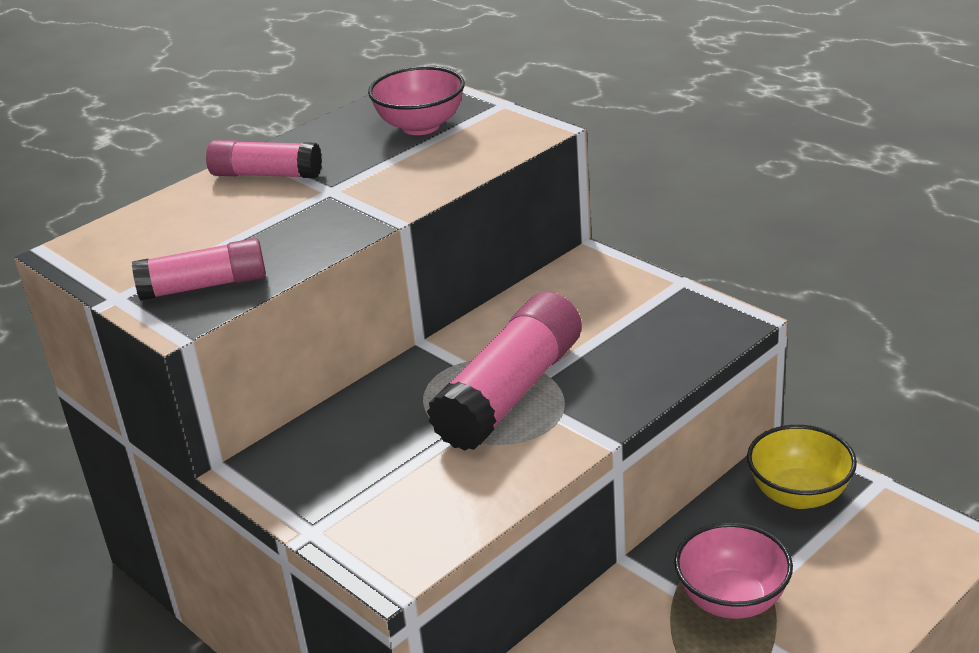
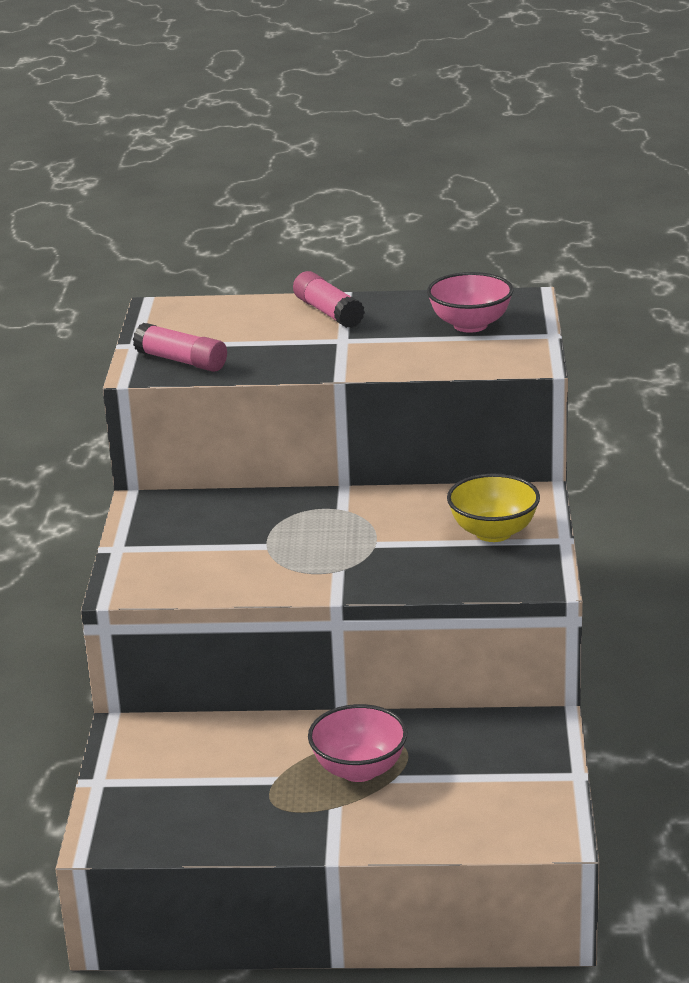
camera: 45 degrees right, 5 degrees down
(511, 392) = (336, 541): pink glue stick -> none
(799, 494) = (507, 747): yellow bowl -> yellow bowl (493, 532)

